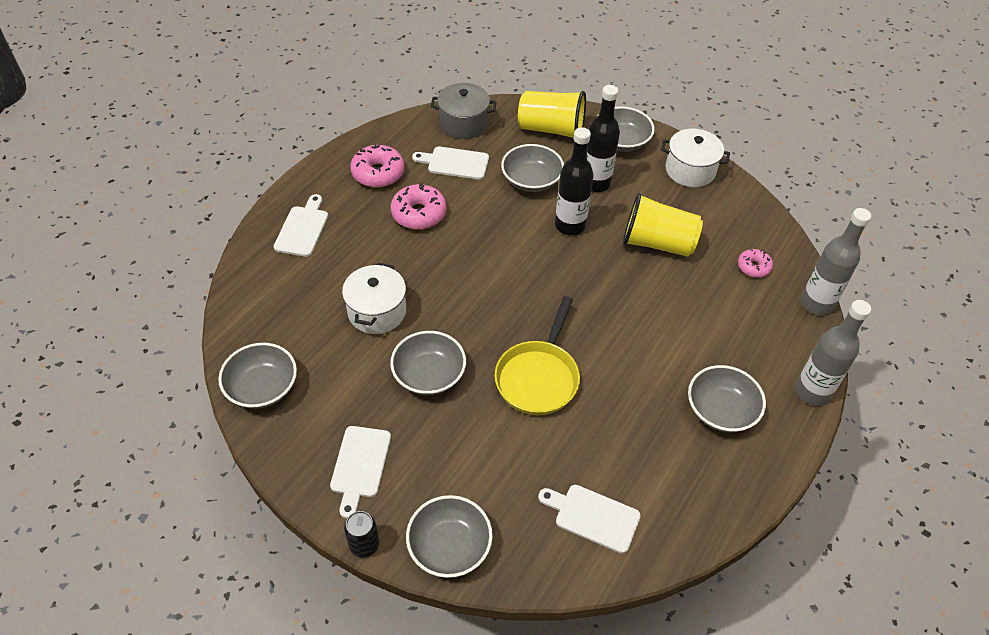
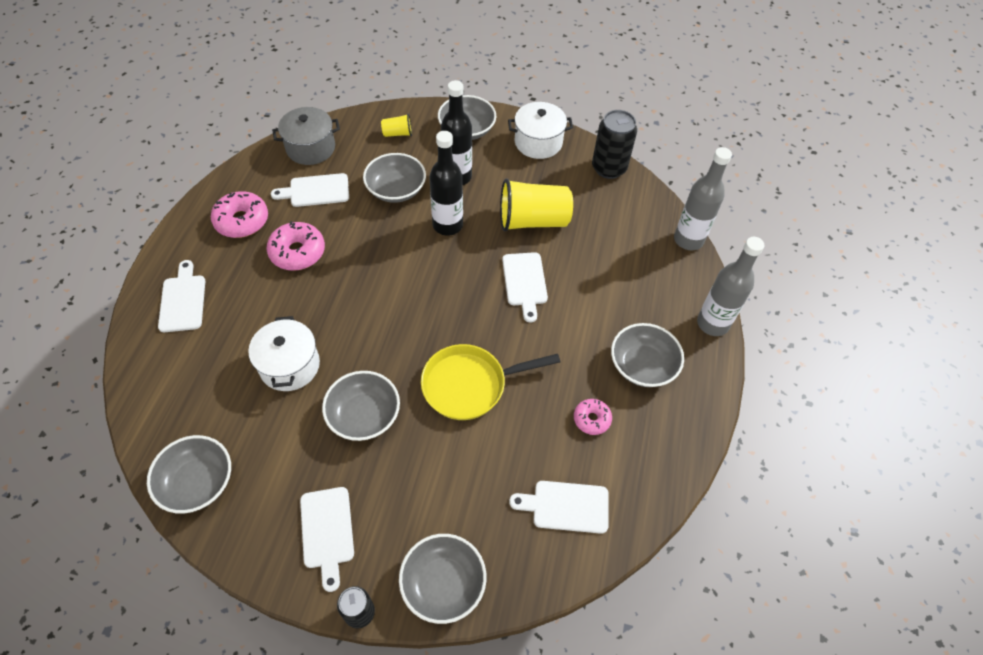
camera: 20 degrees left, 5 degrees up
(538, 377) = (469, 385): yellow pan -> yellow pan turned 75 degrees clockwise
(551, 129) = (398, 133): yellow cup -> yellow cup, size x0.47
(627, 298) = (524, 282): none -> white cutting board
(753, 267) = (624, 220): pink donut -> pink donut (591, 419)
(756, 212) = (609, 168): none -> black can

